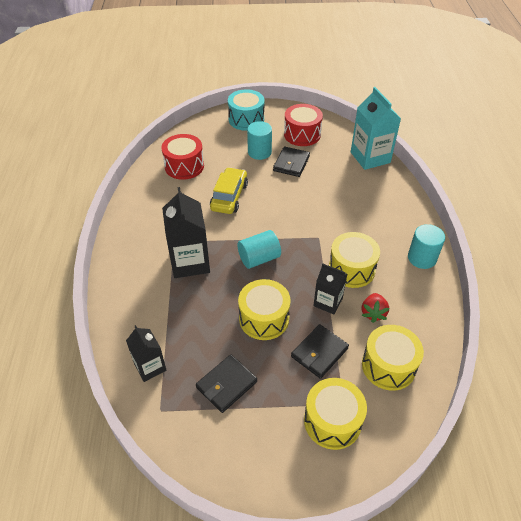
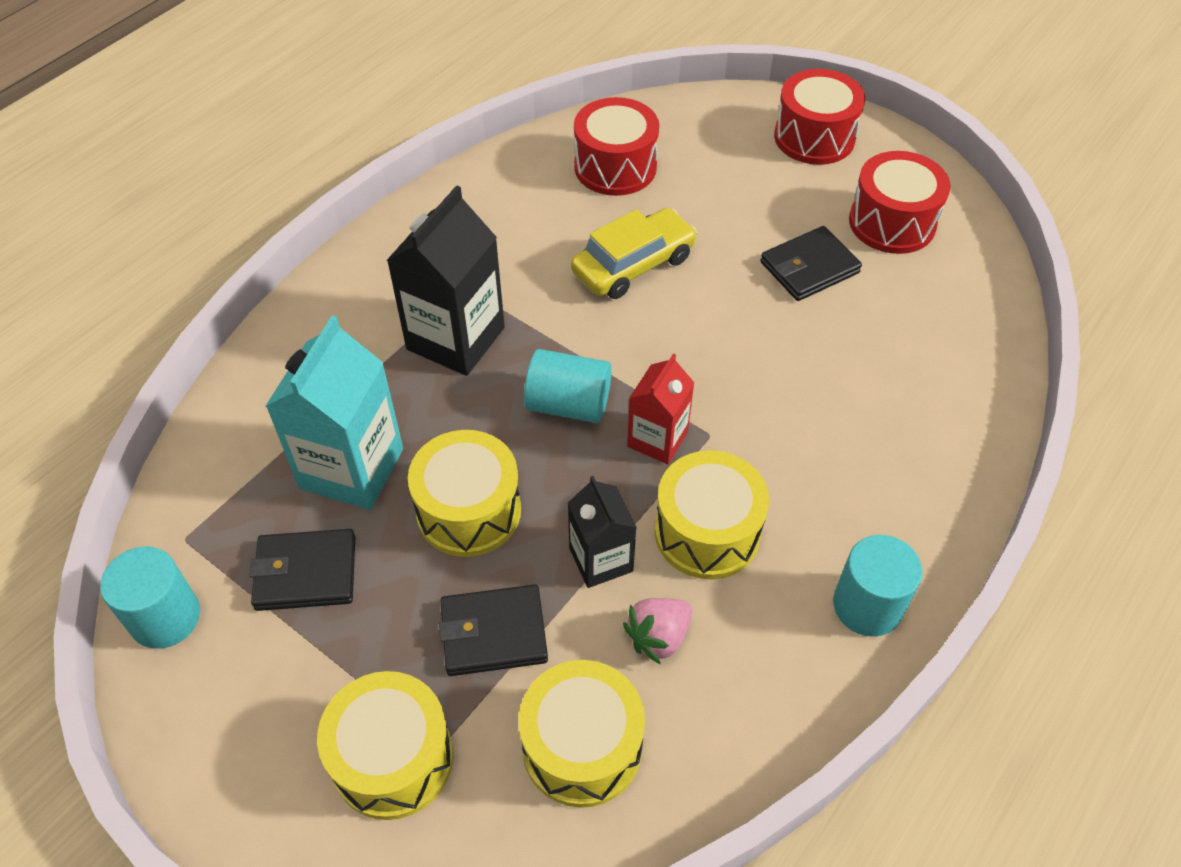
camera: 40 degrees right, 5 degrees up
(150, 367) = (236, 464): black carton -> none
(246, 119) = (814, 137): turquoise drum -> red drum
(259, 152) = (772, 213): turquoise cylinder -> turquoise cylinder (165, 617)
(303, 250) = (657, 439): none -> red carton
(370, 157) = (984, 345): turquoise carton -> turquoise carton (352, 468)
(373, 313) = (658, 637): red strawberry -> pink strawberry

